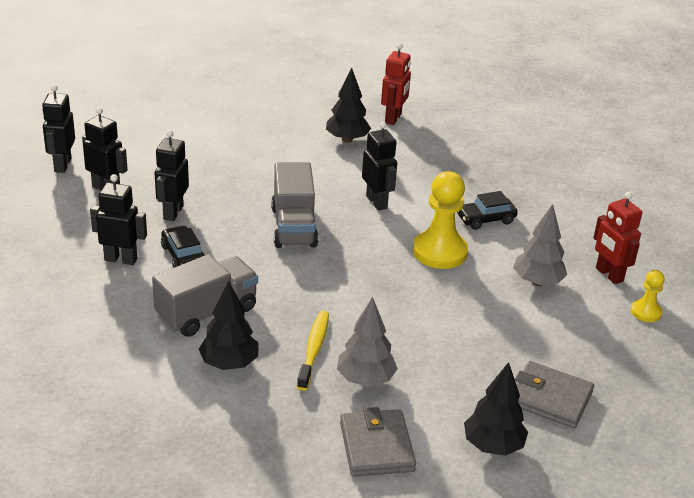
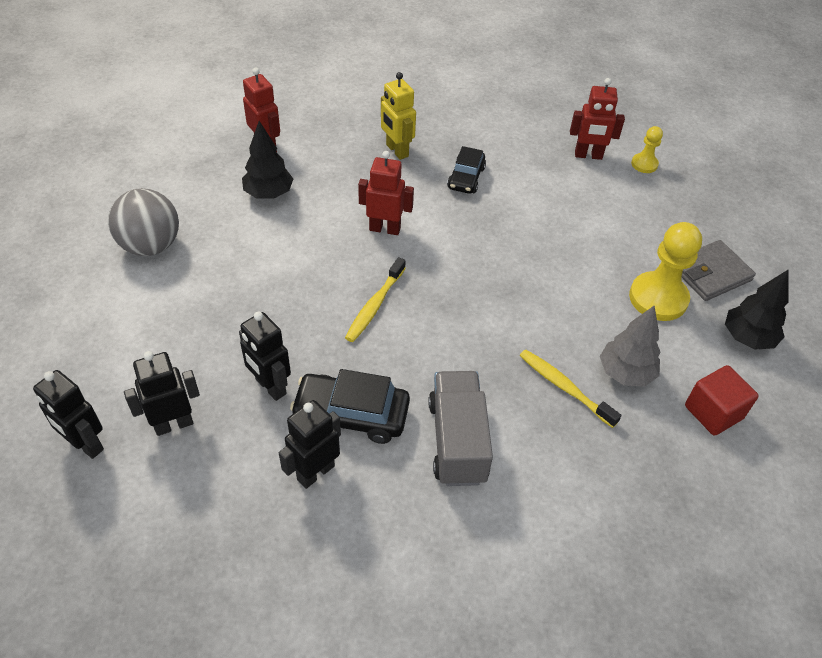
camera: 55 degrees left, 15 degrees up
(183, 255) = (351, 415): black car -> black car, size x1.52
(229, 363) = (545, 461): black tree -> none
(241, 117) = (151, 246): none -> grey ball
(293, 227) = (374, 305): grey truck -> yellow toothbrush
(376, 446) = (713, 412): grey wallet -> red cube
(377, 202) = (385, 229): black robot -> red robot
(440, 252) = (488, 230): yellow pawn -> yellow pawn (658, 298)
(470, 175) = (397, 151): none -> yellow robot
(537, 282) = (569, 197): grey tree -> none

